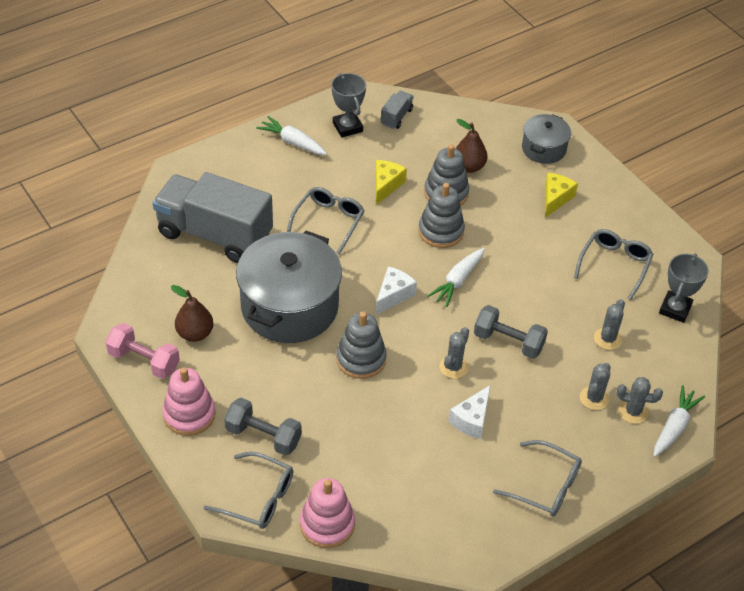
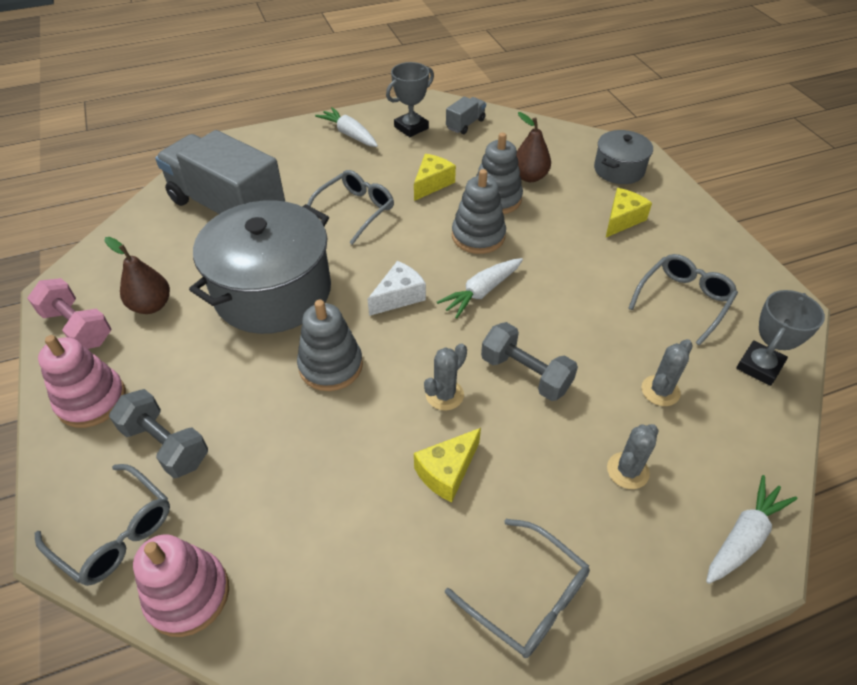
camera: 15 degrees right, 0 degrees up
(347, 127) = (411, 127): grey trophy -> grey trophy turned 60 degrees clockwise
(471, 420) = (447, 471): white cheese -> yellow cheese
(633, 411) = (682, 501): grey cactus -> none

